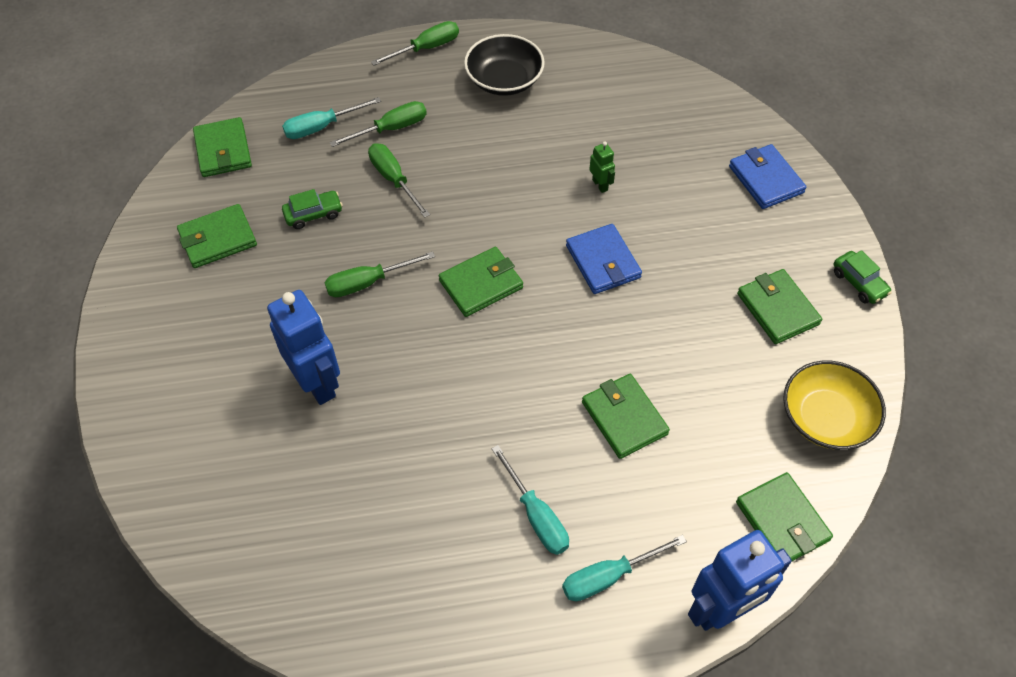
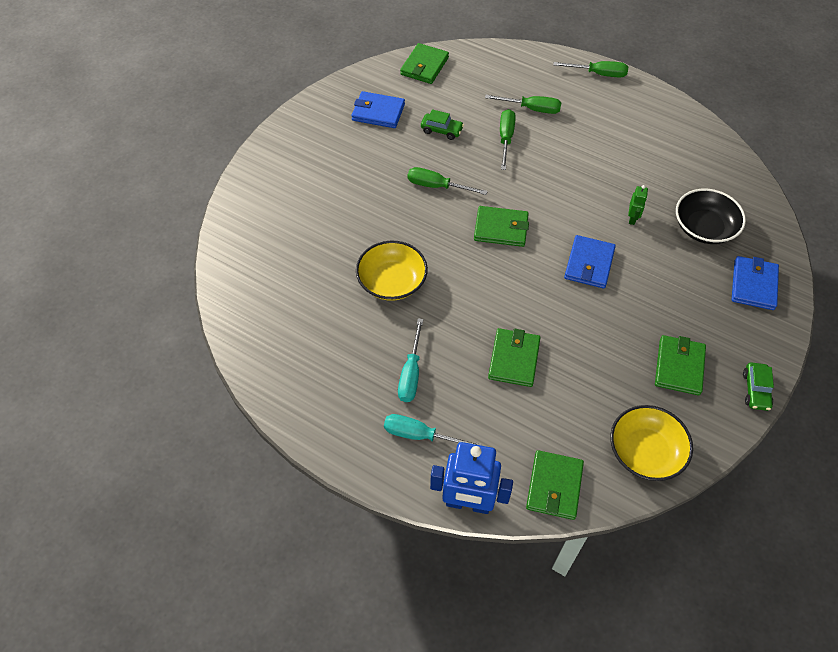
camera: 40 degrees right, 0 degrees up
(218, 239) = (378, 112): green wallet -> blue wallet
(317, 382) = (360, 221): blue robot -> none
(322, 127) = (491, 84): turquoise screwdriver -> none
(419, 427) = (392, 281): none -> yellow bowl
(504, 80) = (631, 120): black bowl -> black bowl (704, 227)

